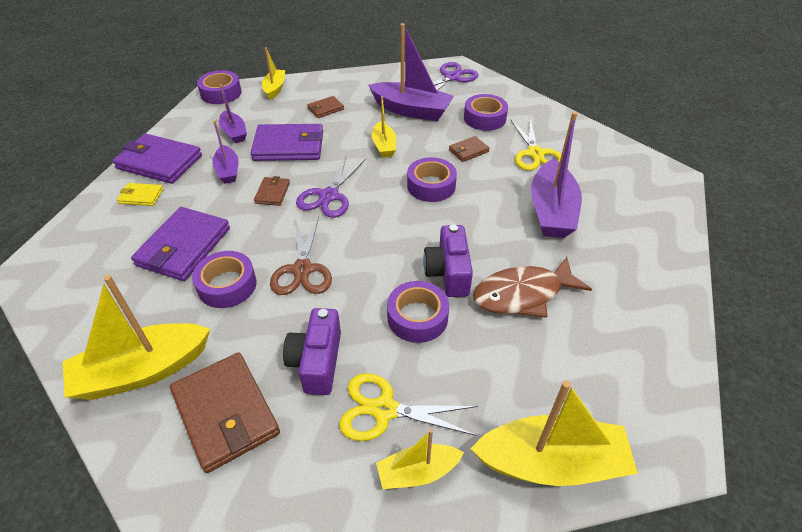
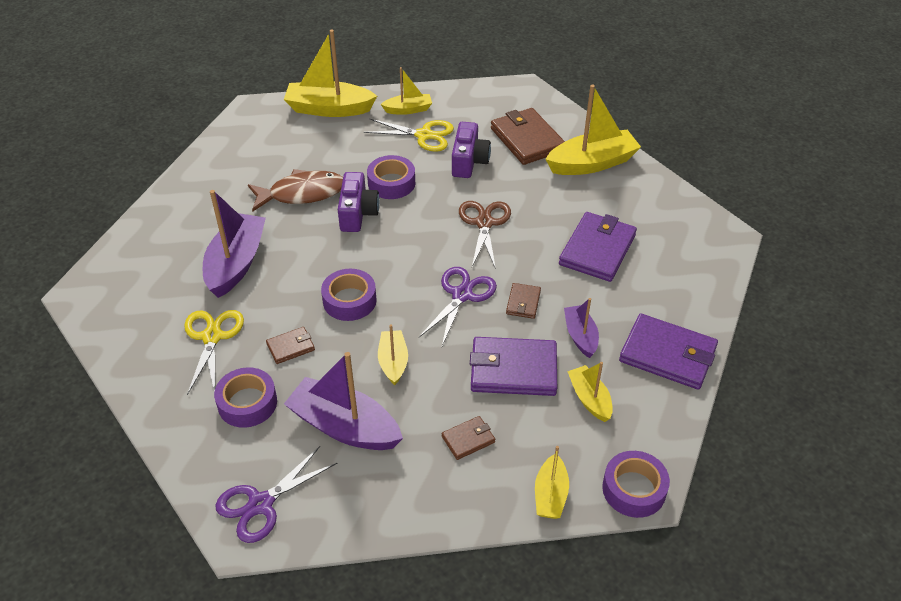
camera: 175 degrees left, 0 degrees up
(141, 196) = (666, 307): yellow wallet -> none
(227, 285) = (547, 215): purple tape -> none
(234, 133) = (589, 399): purple boat -> yellow boat

